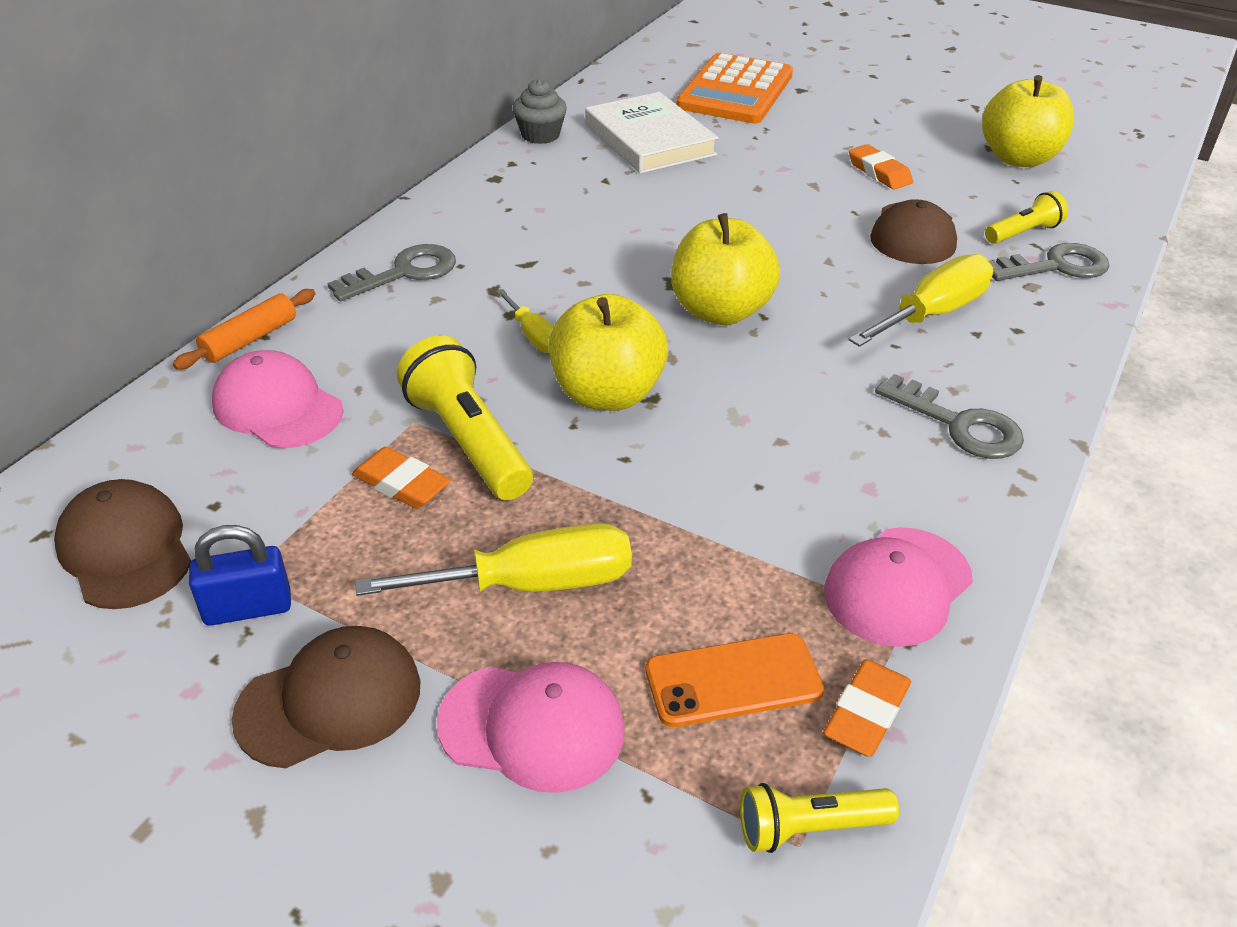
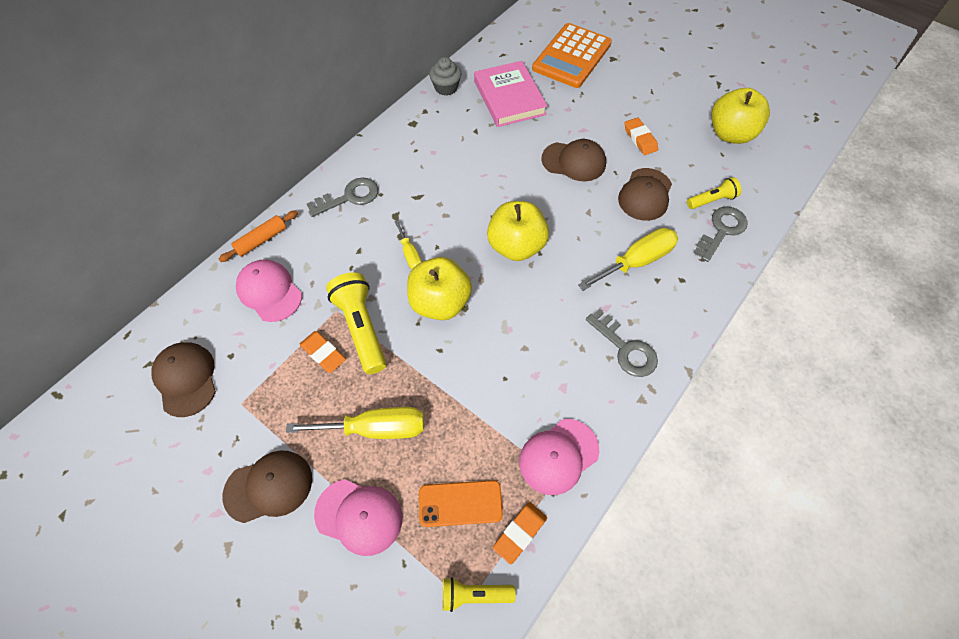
camera: 10 degrees right, 20 degrees up
(248, 608) = (238, 424): blue padlock -> none
(649, 140) = (509, 97): white book -> pink book
(782, 204) = (574, 161): none -> brown cap
(1055, 266) = (721, 231): grey key -> grey key turned 45 degrees counterclockwise

